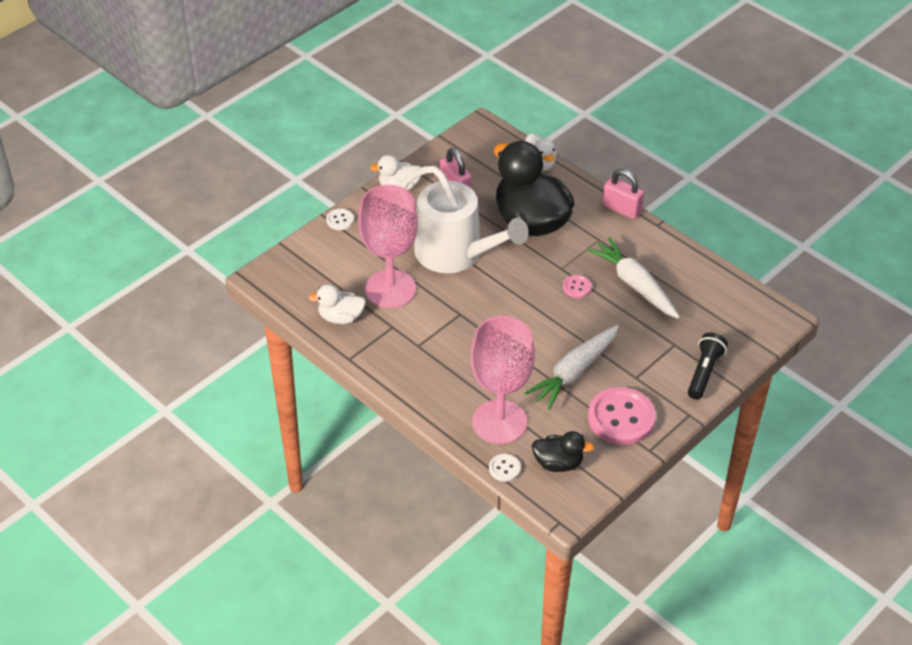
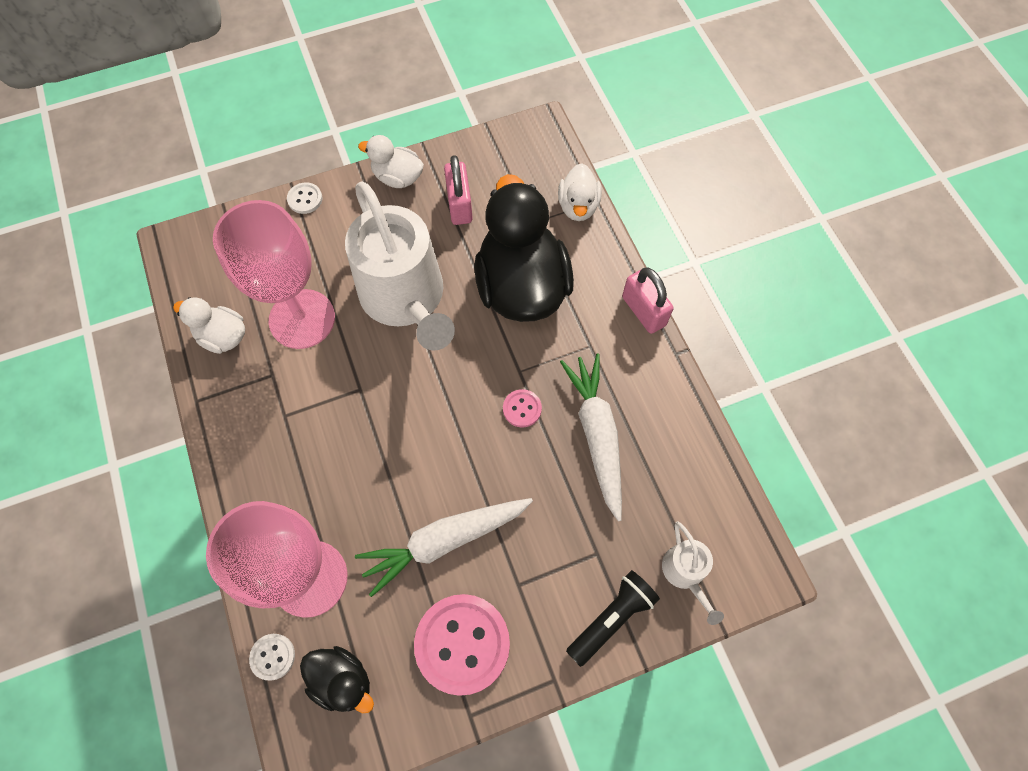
camera: 25 degrees right, 20 degrees up
(734, 334) = (685, 573): none -> white watering can

